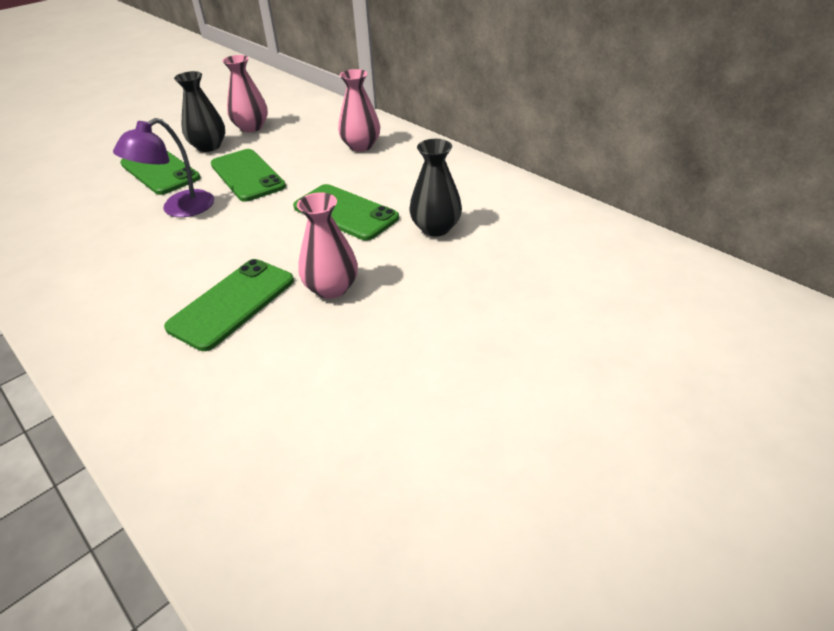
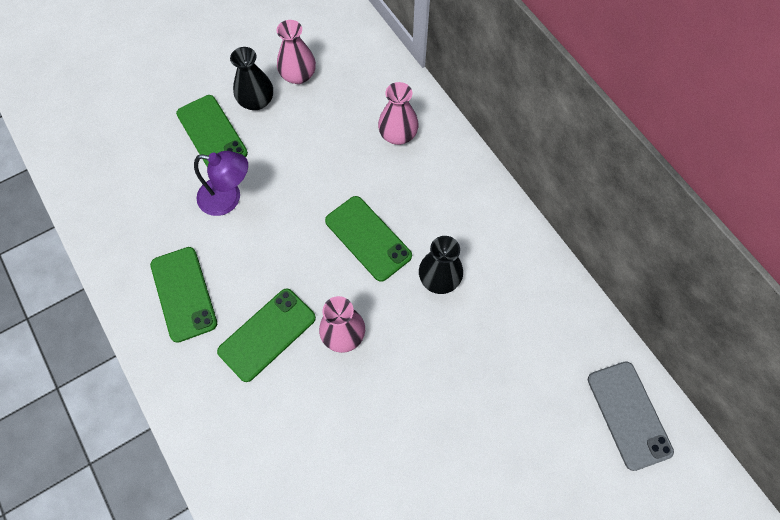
camera: 10 degrees right, 25 degrees up
(179, 209) = (228, 198): purple lamp -> purple lamp turned 135 degrees counterclockwise
(247, 175) = (289, 160): green phone -> green phone (183, 294)
(710, 295) = (629, 415): none -> grey phone

